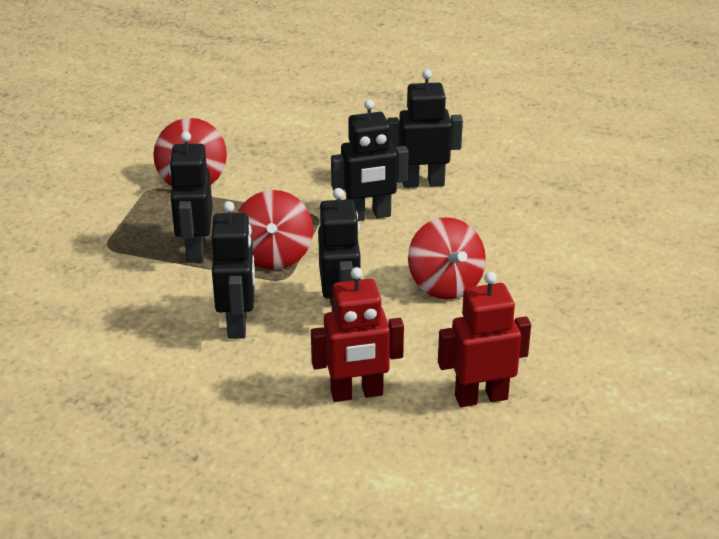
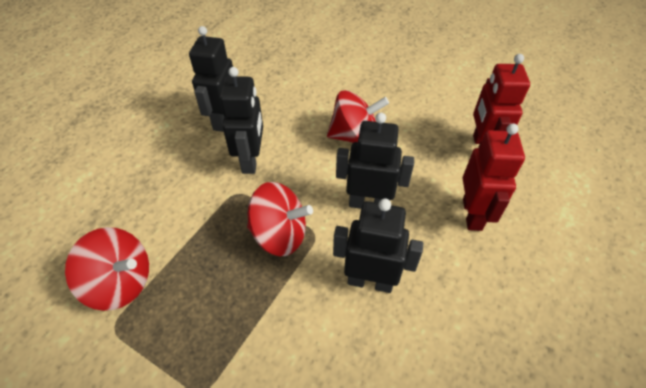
camera: 75 degrees left, 15 degrees up
(195, 249) = (245, 299): black robot -> none

